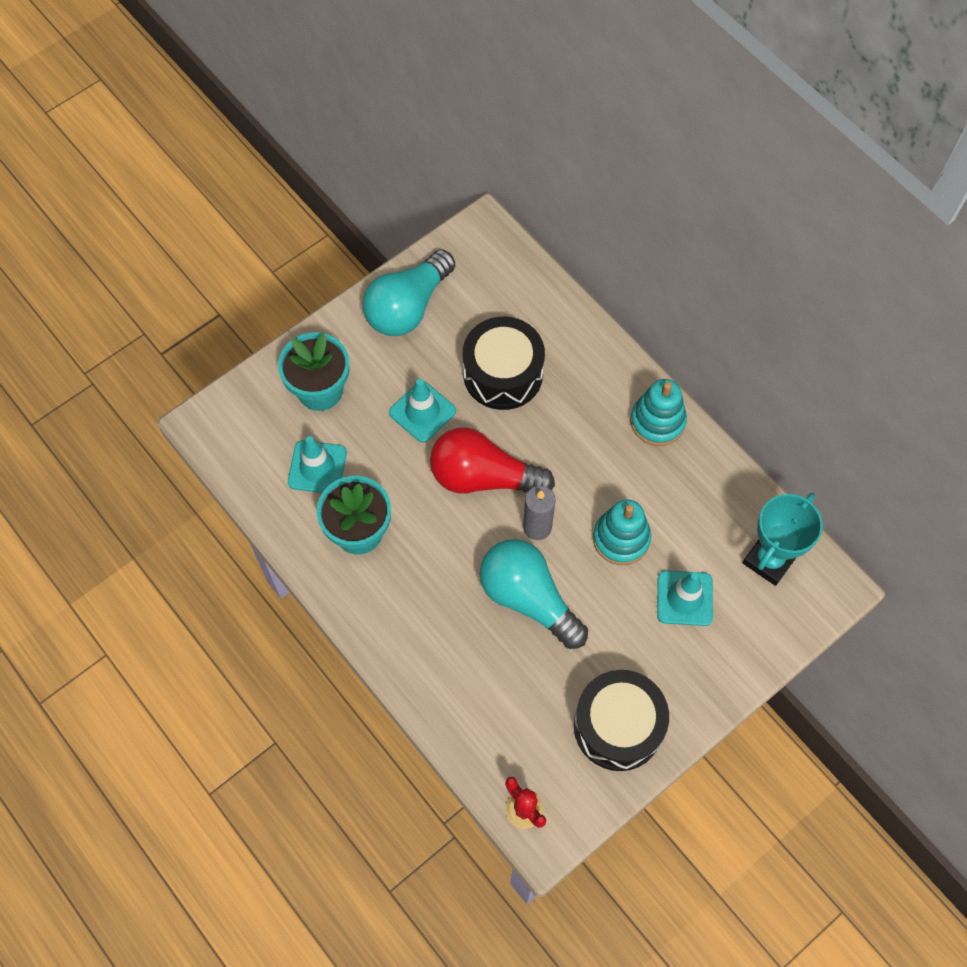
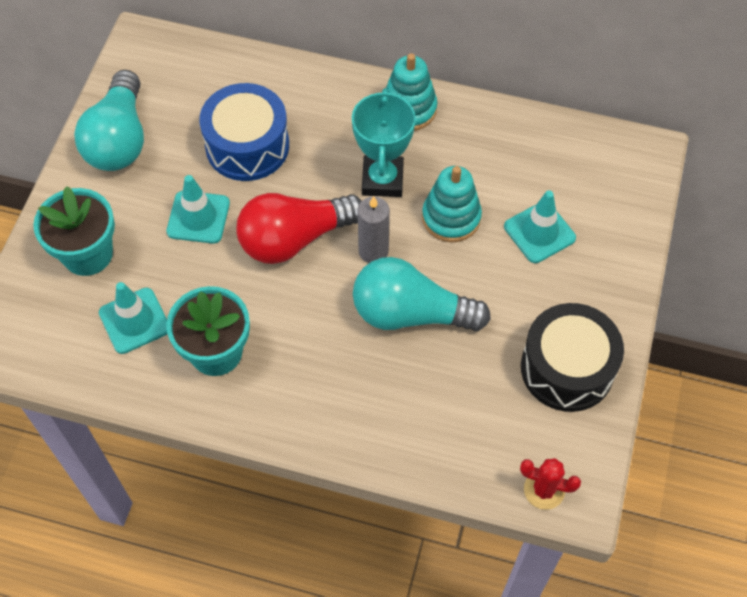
camera: 35 degrees left, 5 degrees down
(503, 374) = (247, 146): black drum -> blue drum
(769, 560) = (582, 162): turquoise trophy -> turquoise trophy (382, 180)

